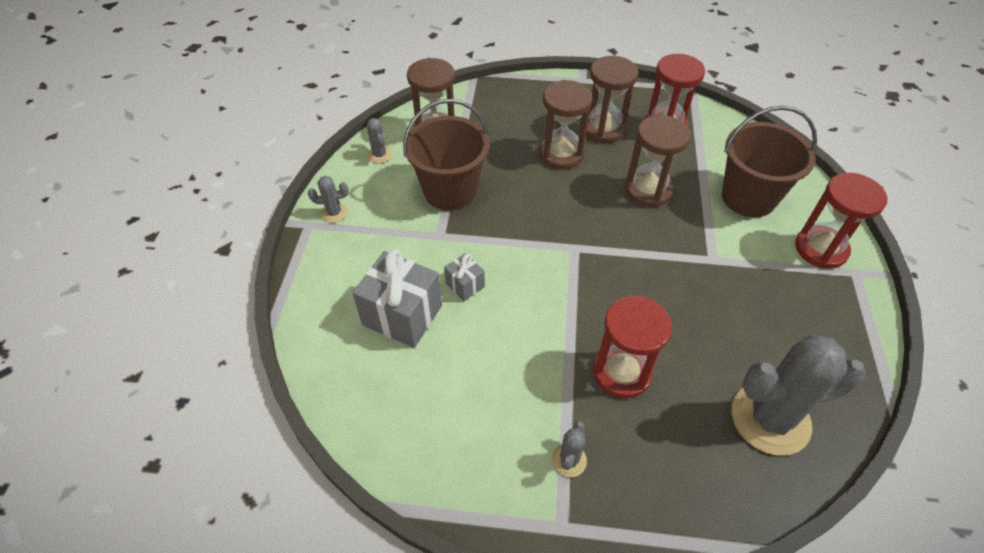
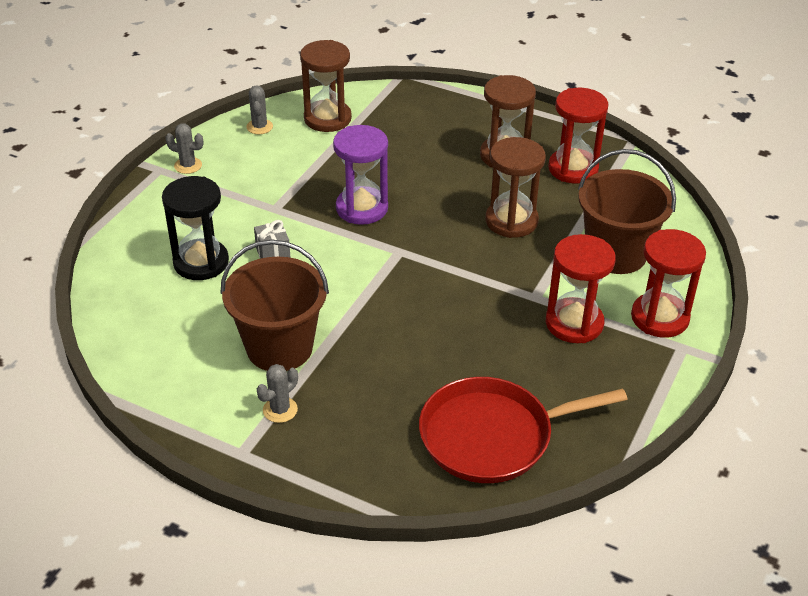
camera: 20 degrees right, 10 degrees down
(402, 315) = (201, 262): grey gift -> black hourglass
(450, 191) = (308, 174): brown bucket -> brown bucket (279, 348)
(517, 213) = (362, 208): none -> purple hourglass
(561, 154) = (442, 168): brown hourglass -> none
(621, 372) = (374, 361): red hourglass -> red hourglass (574, 323)
(770, 419) = (492, 436): grey cactus -> red pan

